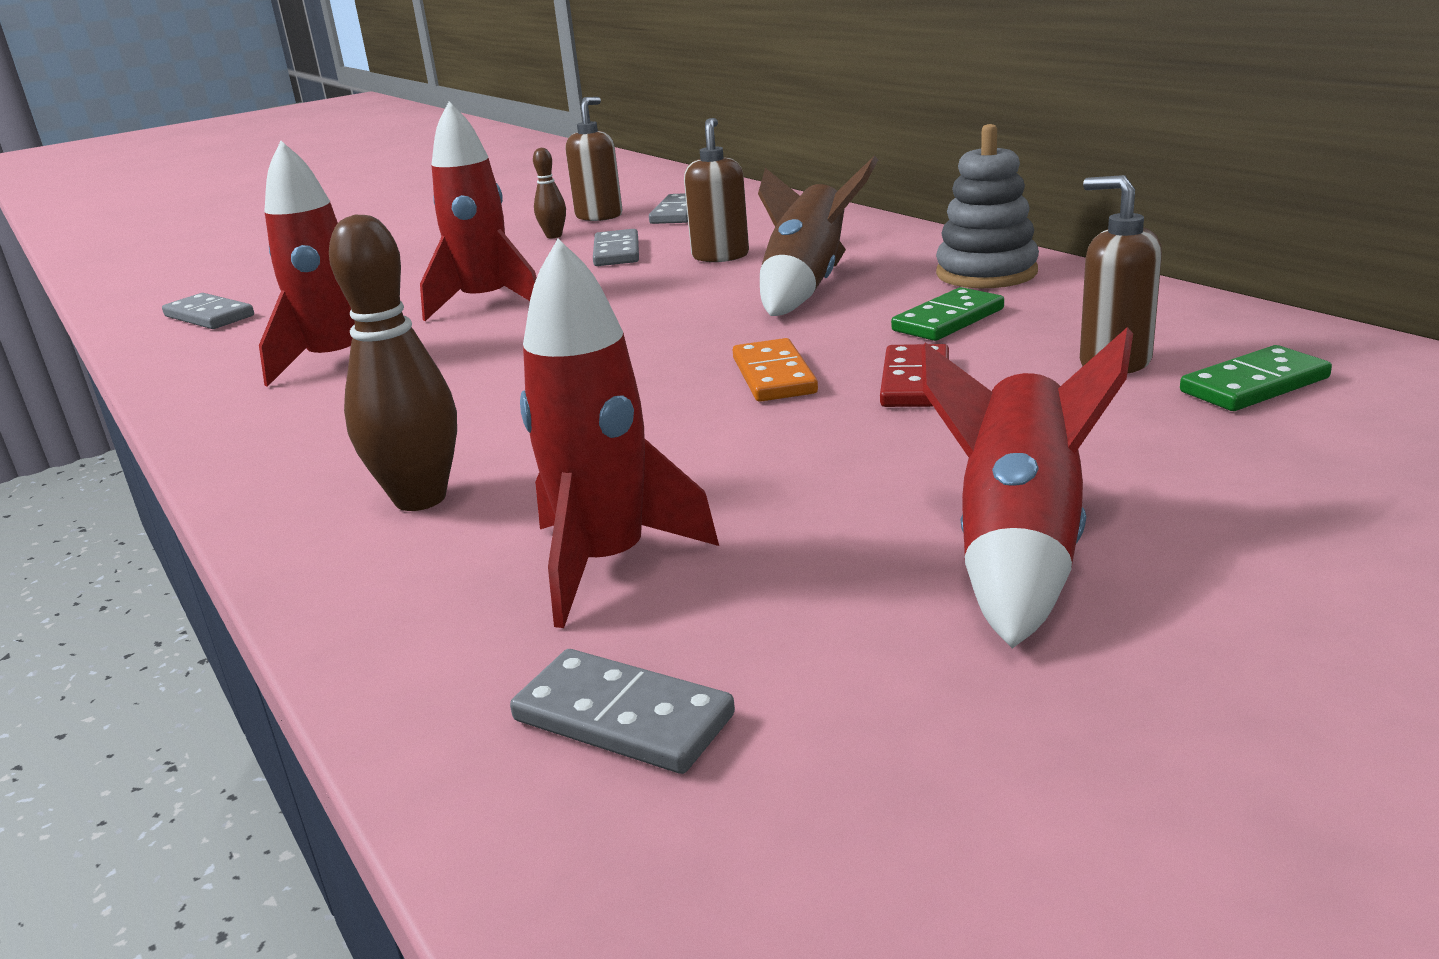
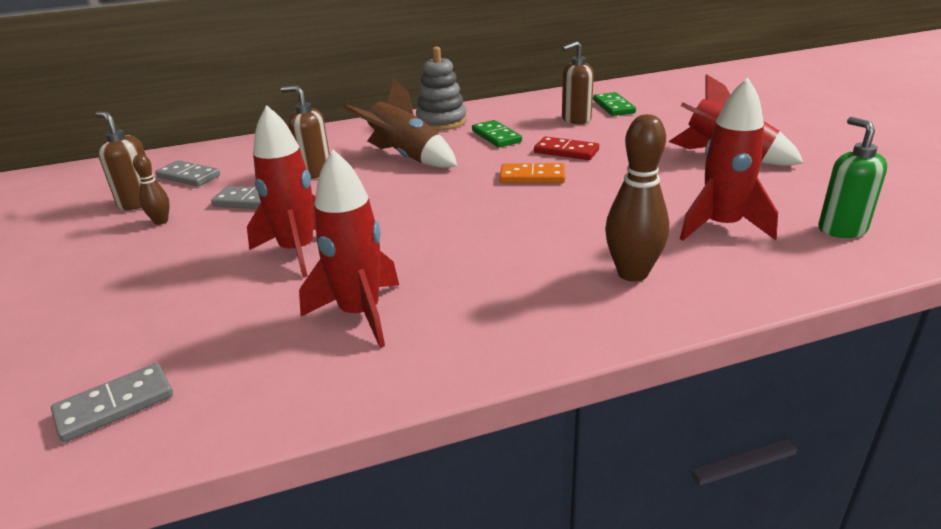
camera: 75 degrees left, 5 degrees up
(622, 718) = (841, 229): grey domino -> green soap dispenser

